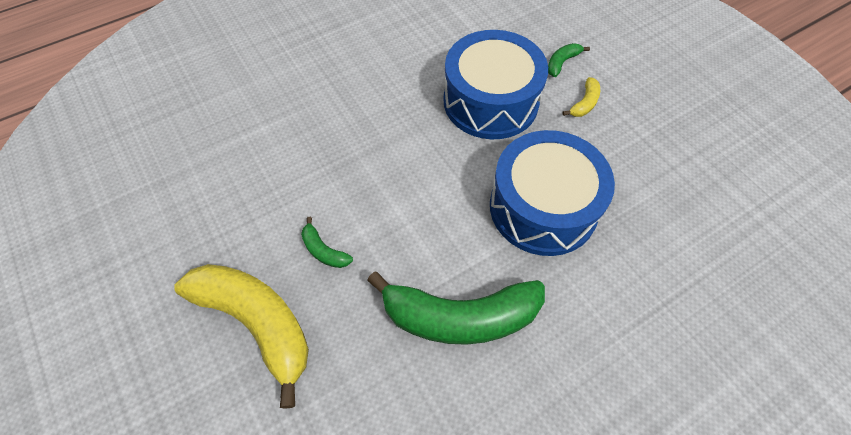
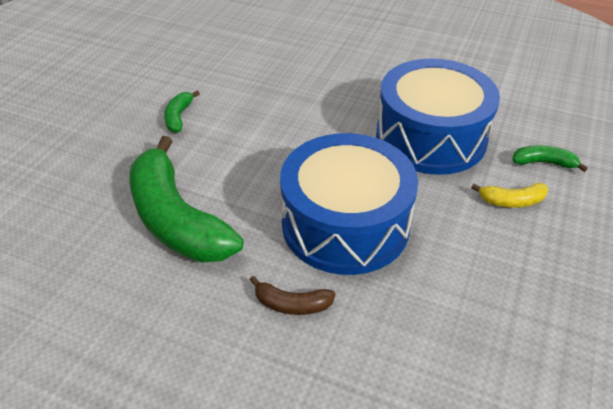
camera: 55 degrees right, 15 degrees down
(256, 323) = (92, 115): yellow banana -> none
(598, 284) = (292, 304): none -> brown banana

